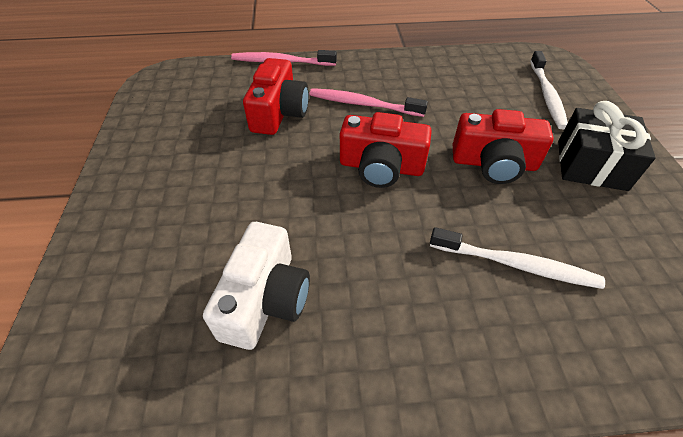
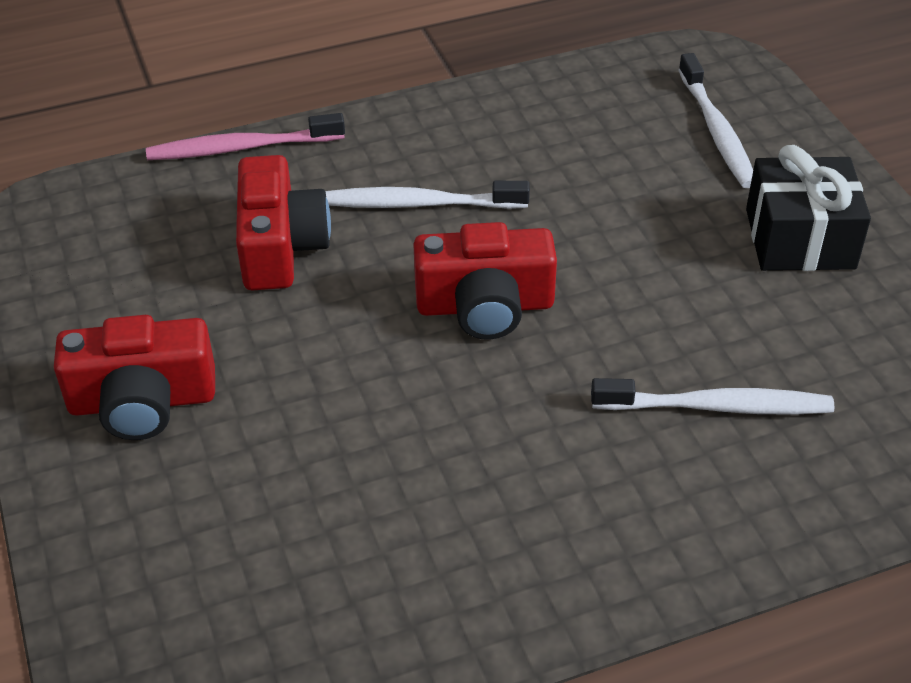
camera: 15 degrees left, 5 degrees down
(265, 299) = (384, 530): white camera -> none
(363, 104) = (419, 204): pink toothbrush -> white toothbrush
(494, 163) = (656, 265): red camera -> red camera (142, 401)

